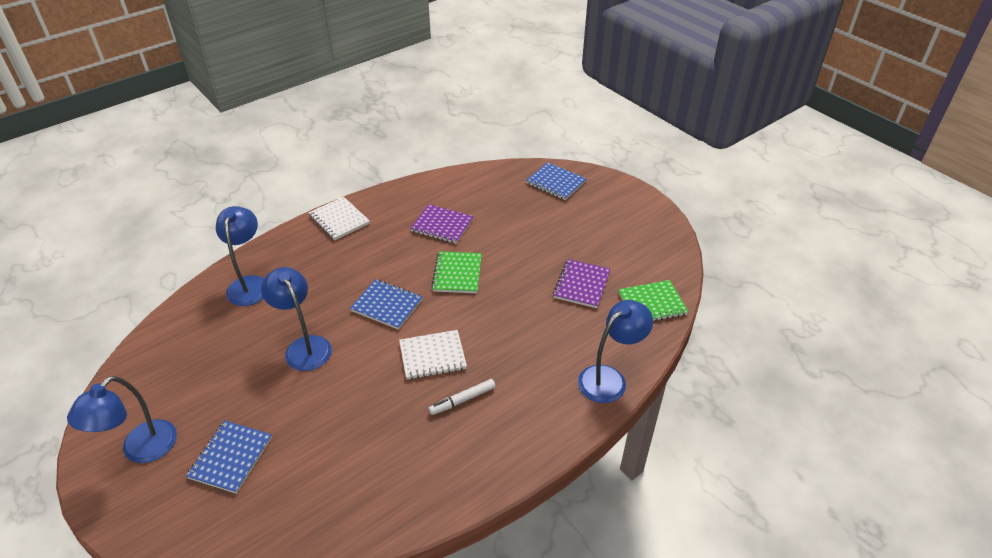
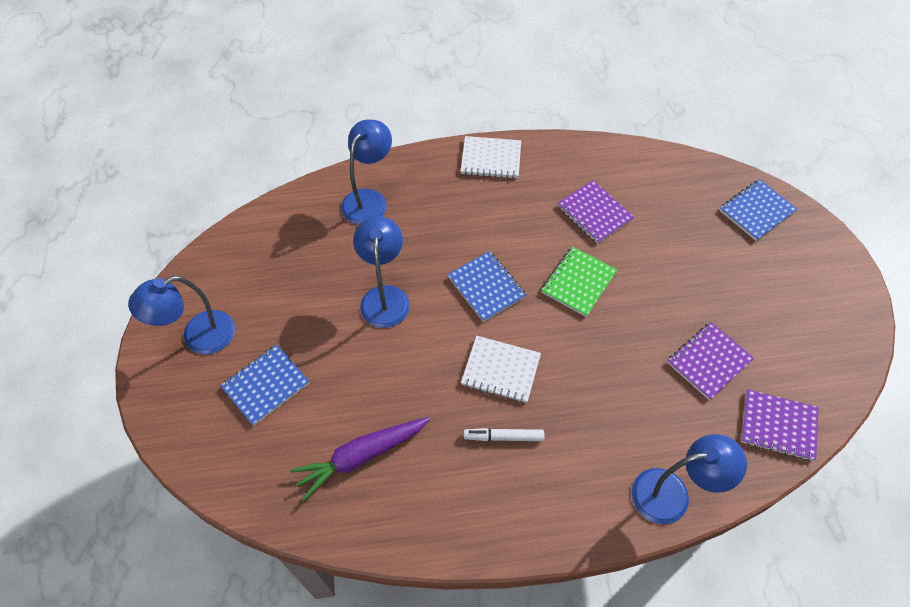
camera: 30 degrees right, 15 degrees up
(339, 220) = (491, 159): white notebook -> white notebook turned 75 degrees counterclockwise
(351, 470) = (361, 456): none -> purple carrot
(555, 182) = (756, 211): blue notebook -> blue notebook turned 75 degrees clockwise
(652, 304) = (778, 426): green notebook -> purple notebook

